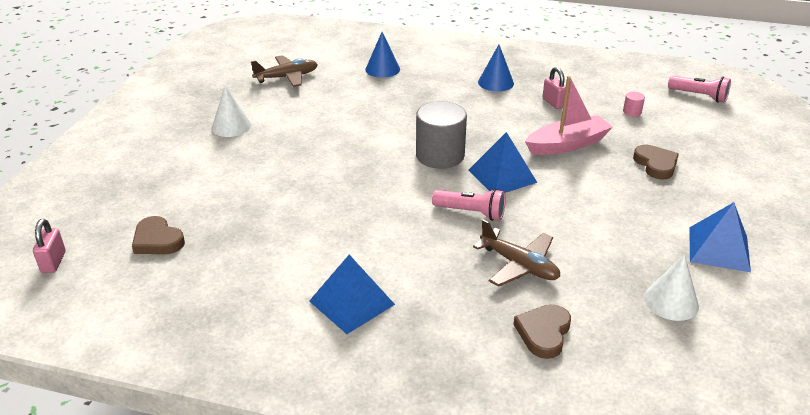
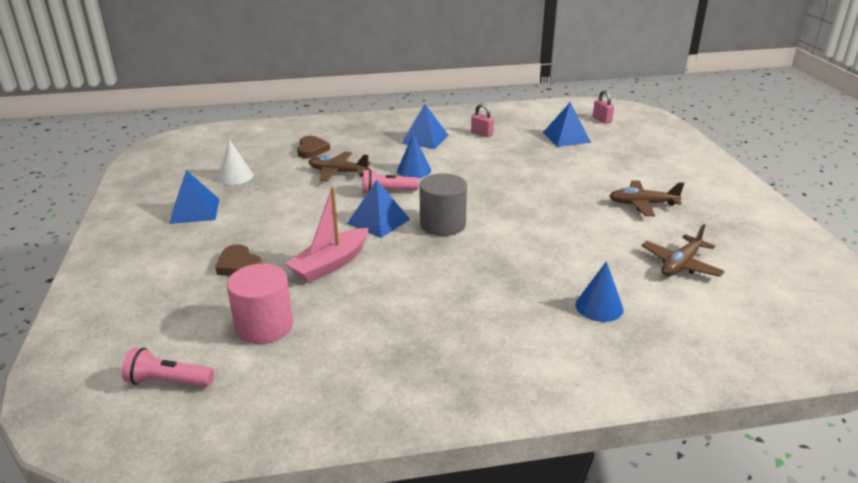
camera: 155 degrees right, 5 degrees down
(157, 240) = (566, 137): brown heart -> blue pyramid
(231, 126) = (642, 204): white cone -> brown plane
(495, 82) = (448, 326): blue cone -> blue cone (414, 170)
(553, 103) = (363, 313): pink padlock -> pink padlock (482, 134)
(632, 112) = (264, 326): pink cylinder -> pink cylinder, size x2.44

